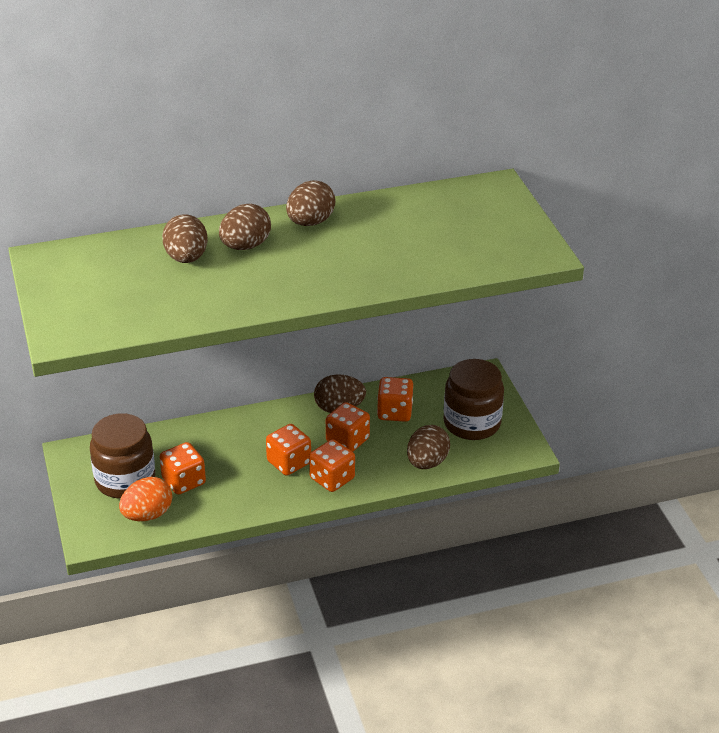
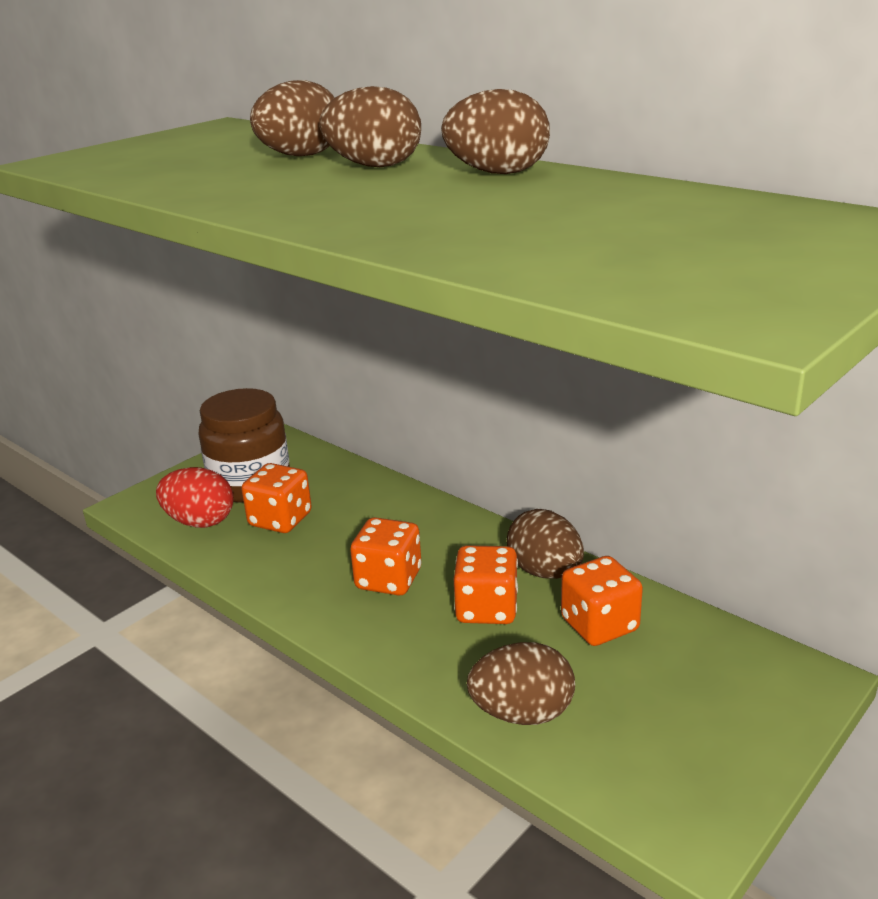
camera: 60 degrees right, 10 degrees down
(147, 515) = (200, 522): orange egg -> red egg
(332, 478) = (390, 631): orange dice -> none
(472, 423) = (677, 722): brown jar -> none

